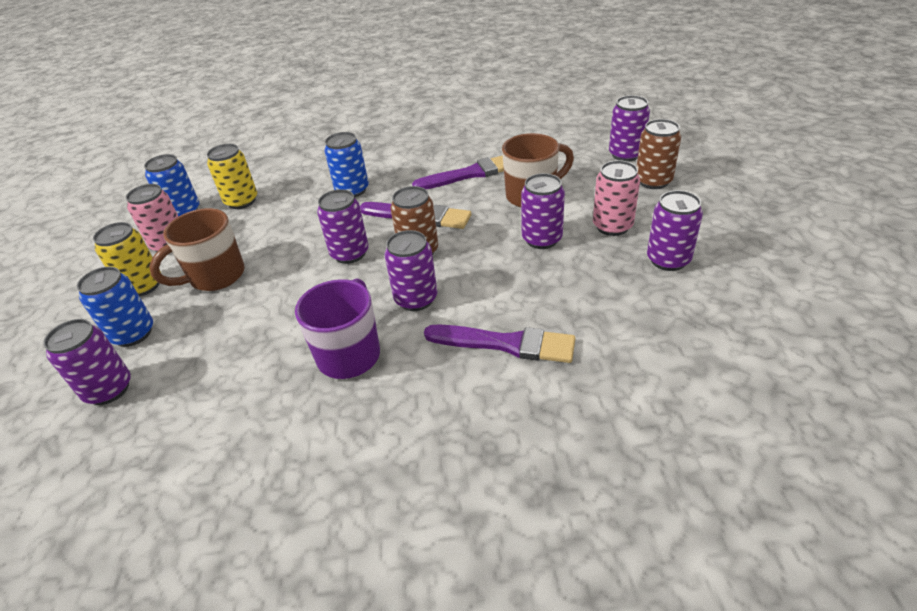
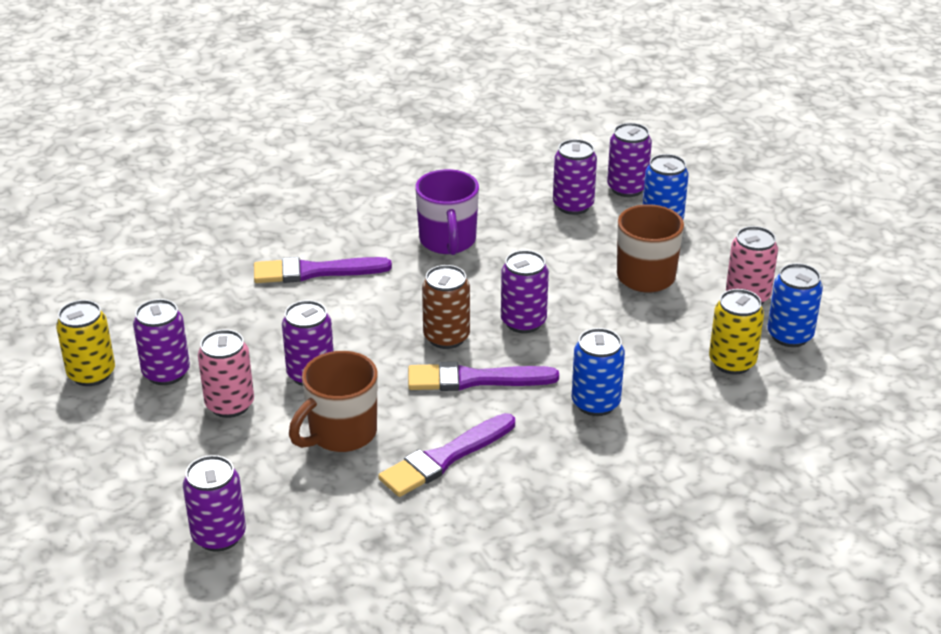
camera: 155 degrees right, 5 degrees down
(143, 286) = (713, 255): yellow can -> yellow can (91, 374)
(416, 299) = (418, 291): purple can -> purple can (573, 205)
(653, 181) = (178, 486): brown can -> none

